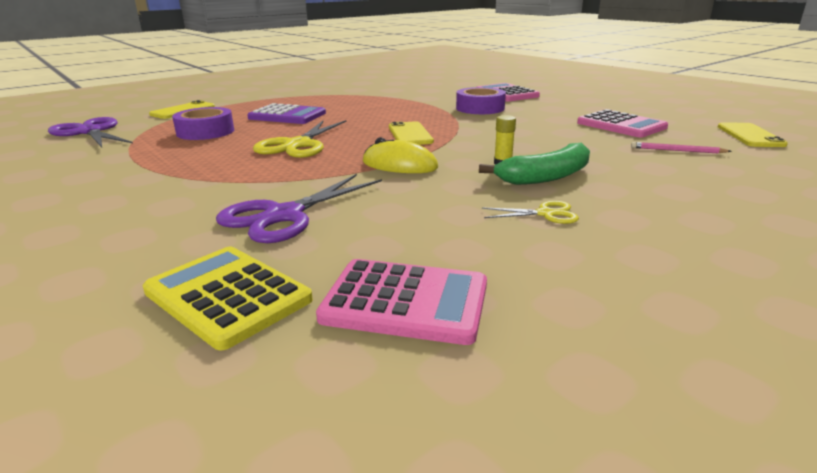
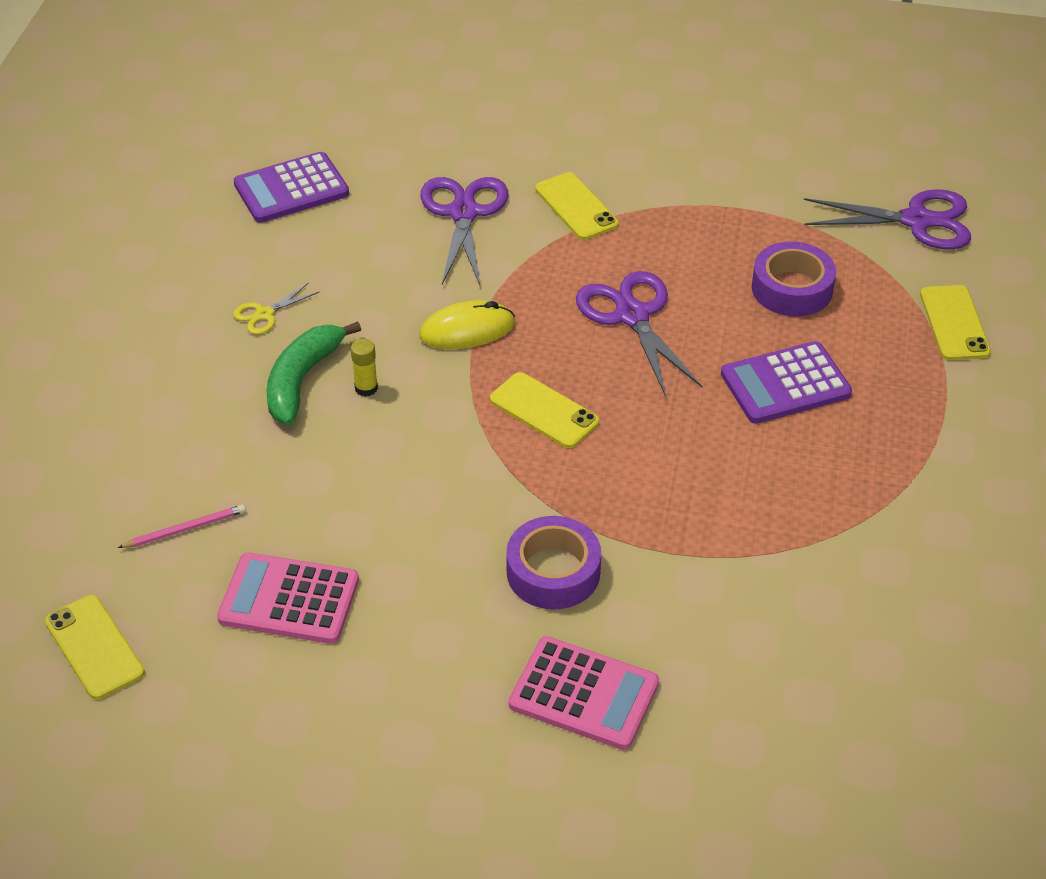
camera: 140 degrees right, 20 degrees up
(206, 190) = (576, 207): none -> yellow phone
(227, 296) = (393, 146): yellow calculator -> none
(298, 145) = (632, 316): yellow scissors -> purple scissors
(405, 302) = (291, 189): pink calculator -> purple calculator

